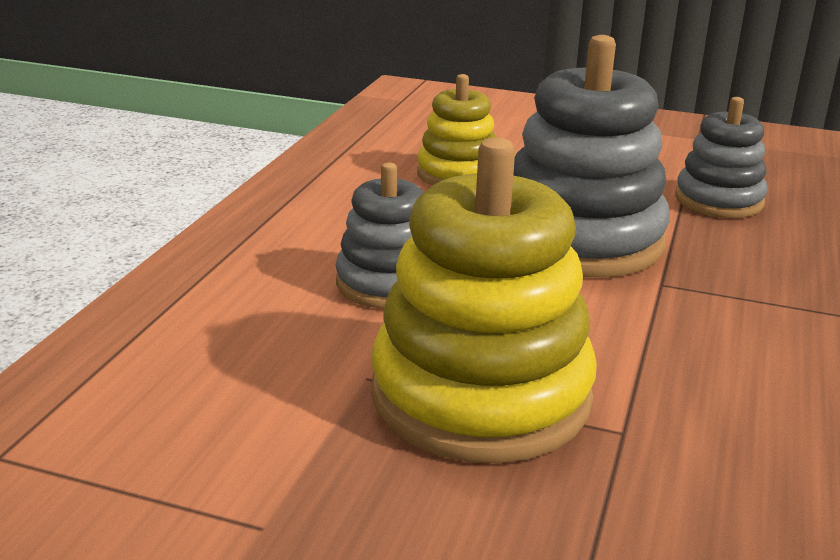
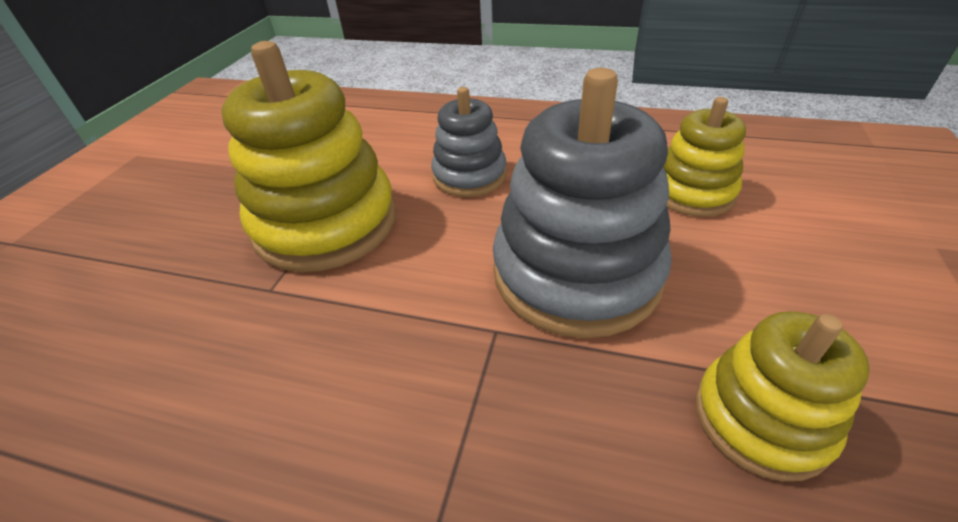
camera: 90 degrees right, 15 degrees up
(718, 200) = (761, 418): grey stacking toy -> yellow stacking toy

